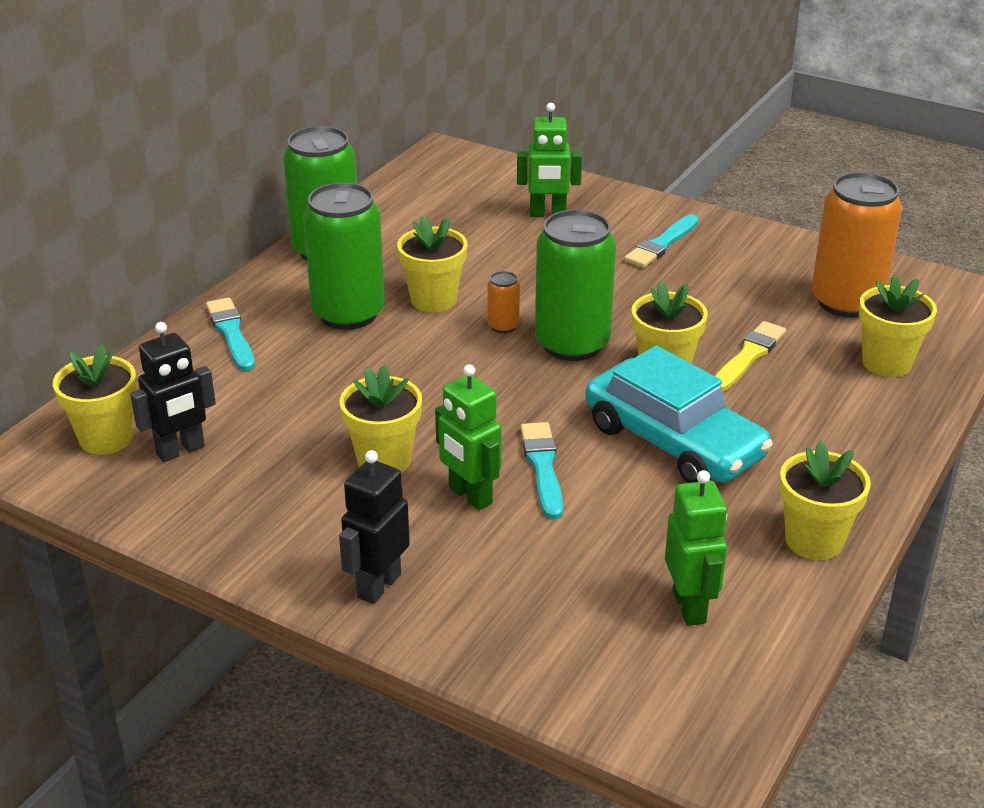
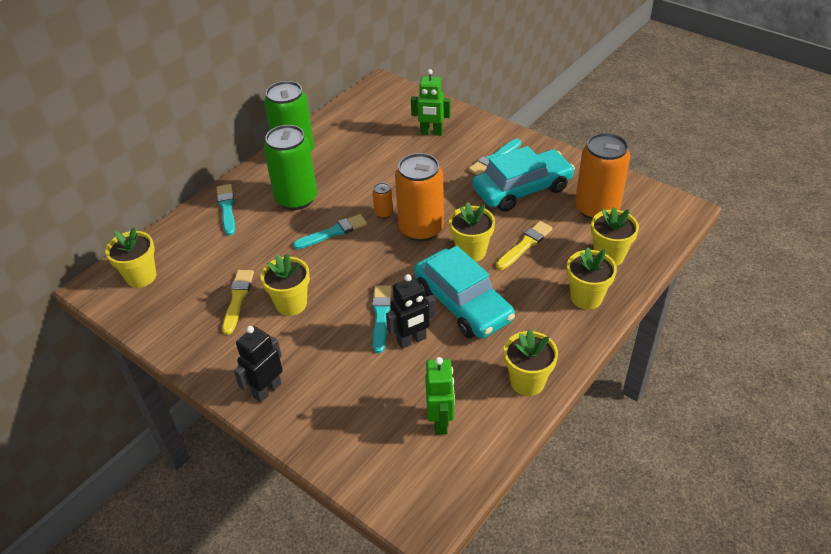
camera: 10 degrees right, 10 degrees up
(181, 451) = (180, 288): black robot -> black robot (412, 340)
(288, 459) = (237, 299): none -> yellow brush
(425, 357) = (333, 232): none -> turquoise brush
(433, 300) = (348, 192): yellow flower pot -> yellow flower pot (586, 298)
(469, 496) = (334, 333): green robot -> none
(572, 344) = (421, 229): green can -> orange can
(720, 282) = (522, 189): none -> turquoise car

